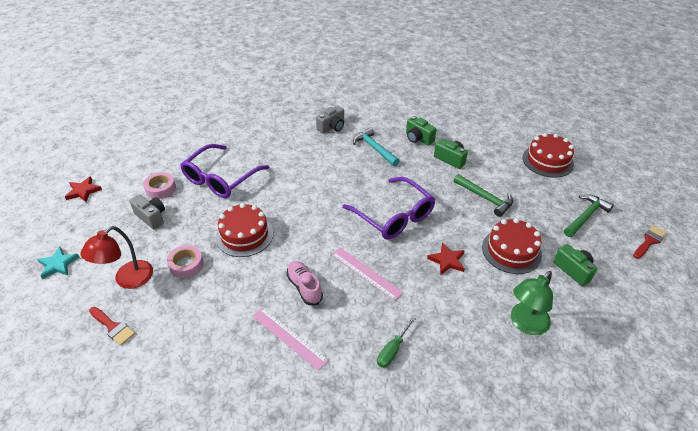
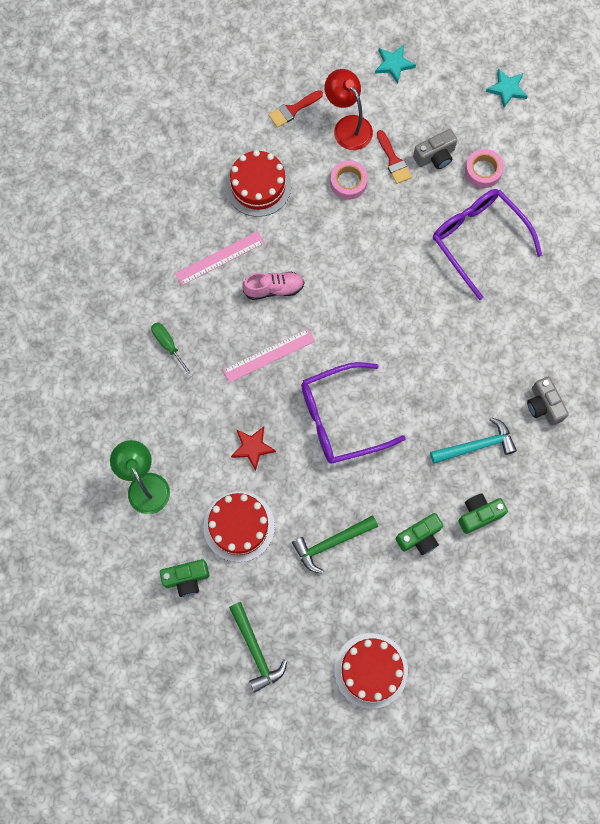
camera: 110 degrees right, 30 degrees up
(83, 191) = (507, 89): red star -> turquoise star
(244, 235) = (371, 247): red cake -> red cake (258, 186)
(649, 241) = (190, 700): red brush -> red brush (393, 161)

